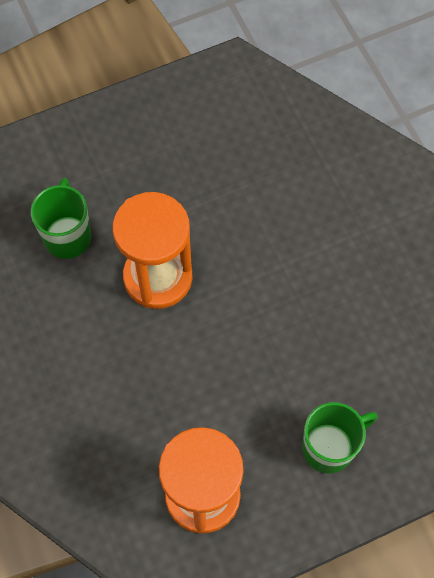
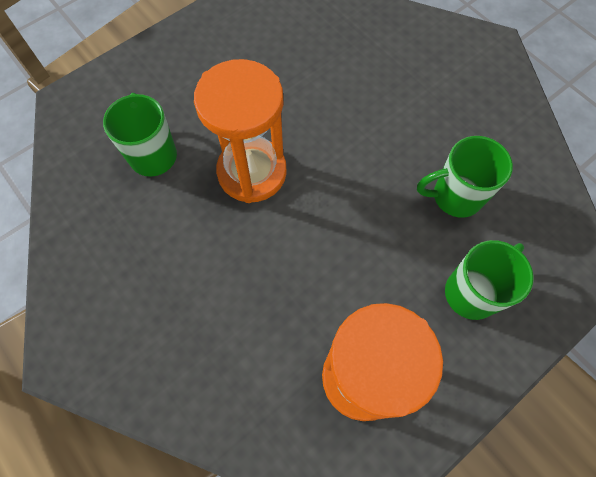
camera: 15 degrees left, 0 degrees up
(348, 351) = (455, 196): none -> green mug

